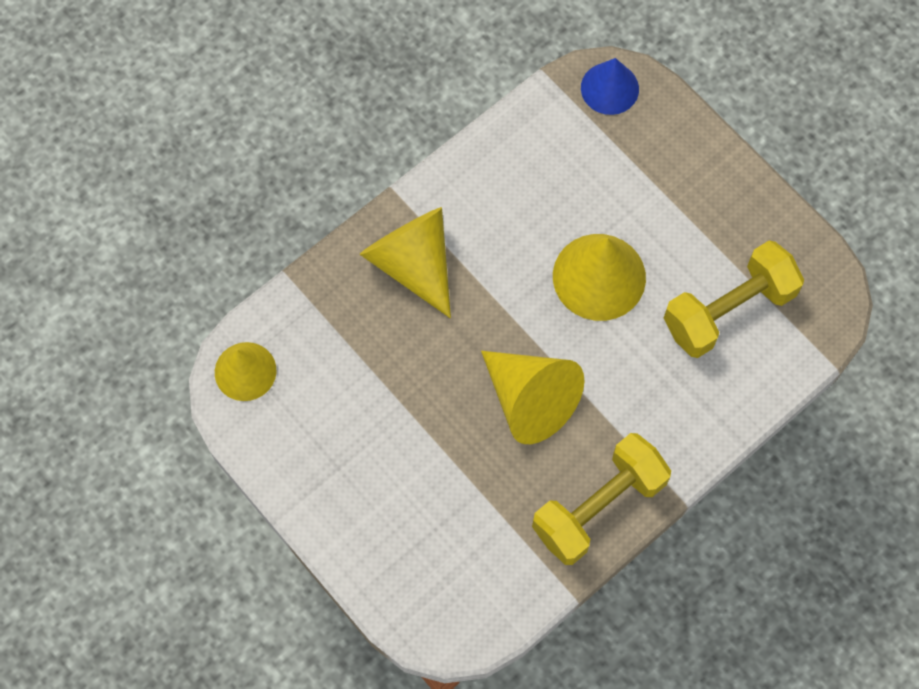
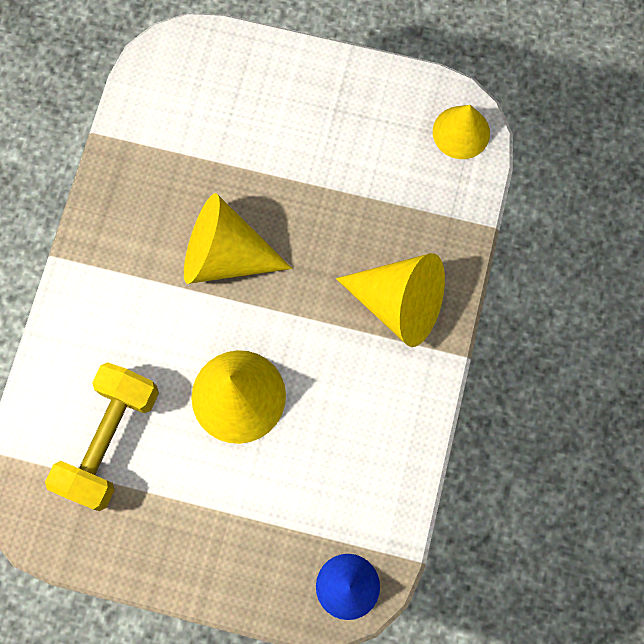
camera: 145 degrees right, 5 degrees up
(598, 506) = (117, 208): yellow dumbbell -> none

